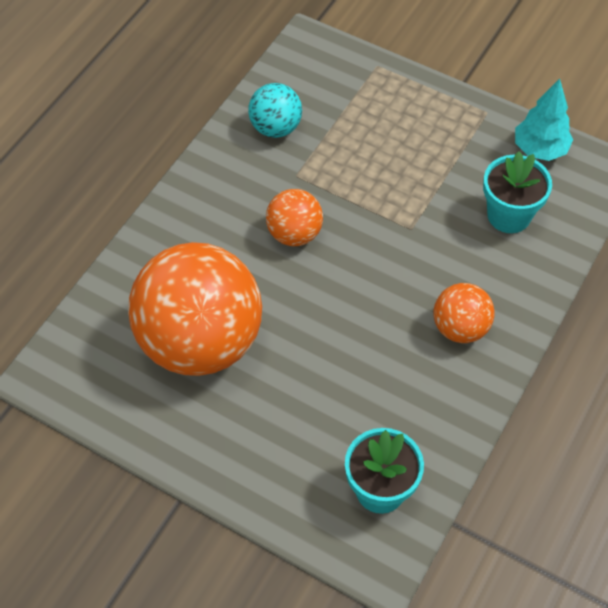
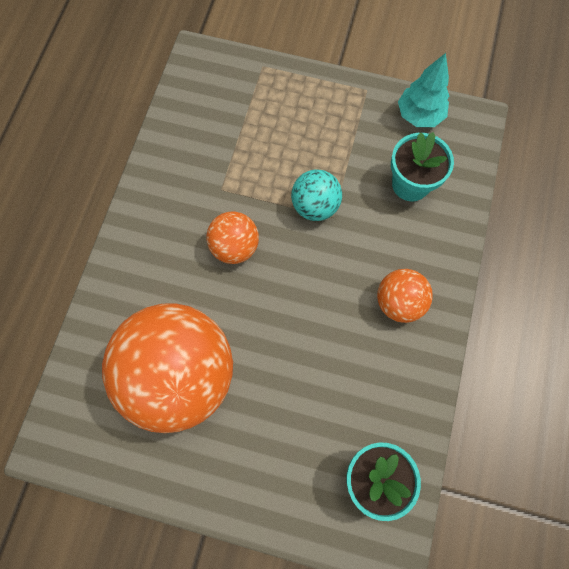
camera: 15 degrees left, 15 degrees up
(275, 128) = (191, 147): turquoise ball -> turquoise ball (315, 206)

